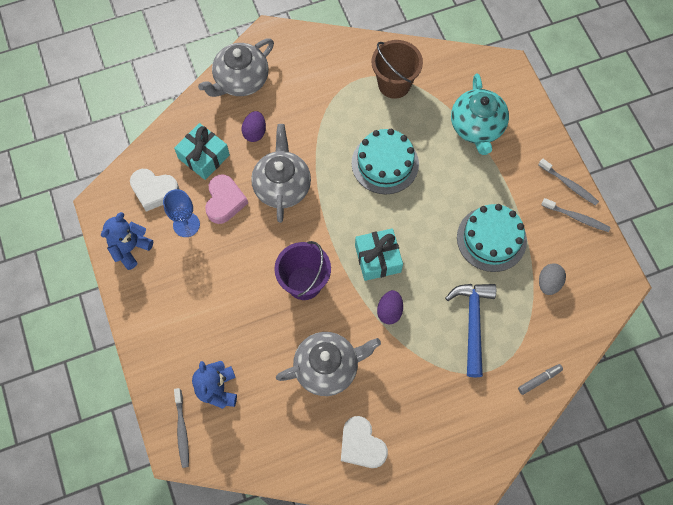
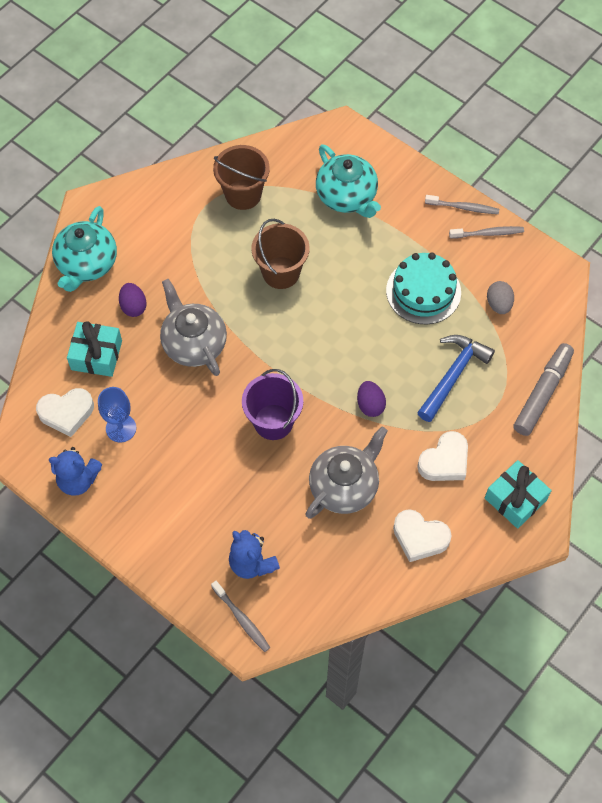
camera: 30 degrees left, 5 degrees down
(130, 248) = (78, 480): blue teddy bear -> blue teddy bear turned 90 degrees counterclockwise
(225, 201) = (145, 386): pink heart -> none
(241, 80) = (87, 264): grey teapot -> turquoise teapot
(378, 258) = (329, 363): turquoise gift -> turquoise gift (515, 499)
(385, 163) = (281, 273): turquoise cake -> brown bucket
(421, 392) = (445, 461): none -> white heart
(473, 323) = (453, 375): blue hammer -> blue hammer turned 60 degrees clockwise
(539, 380) = (542, 393): grey marker -> grey marker, size x2.05

